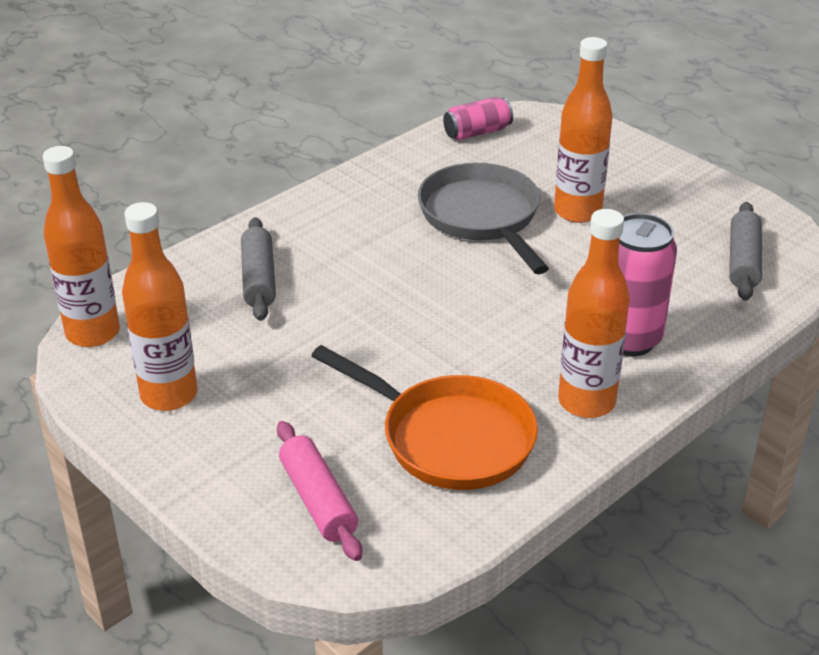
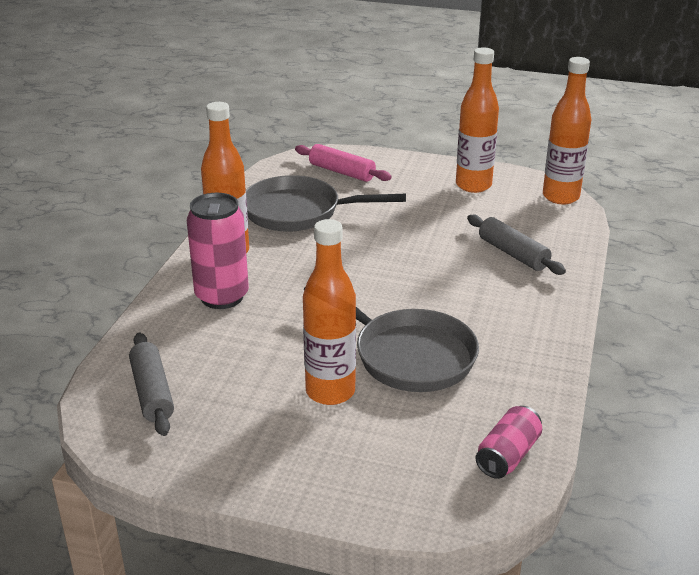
camera: 150 degrees right, 5 degrees down
(448, 438) = (299, 212): orange pan -> grey pan

